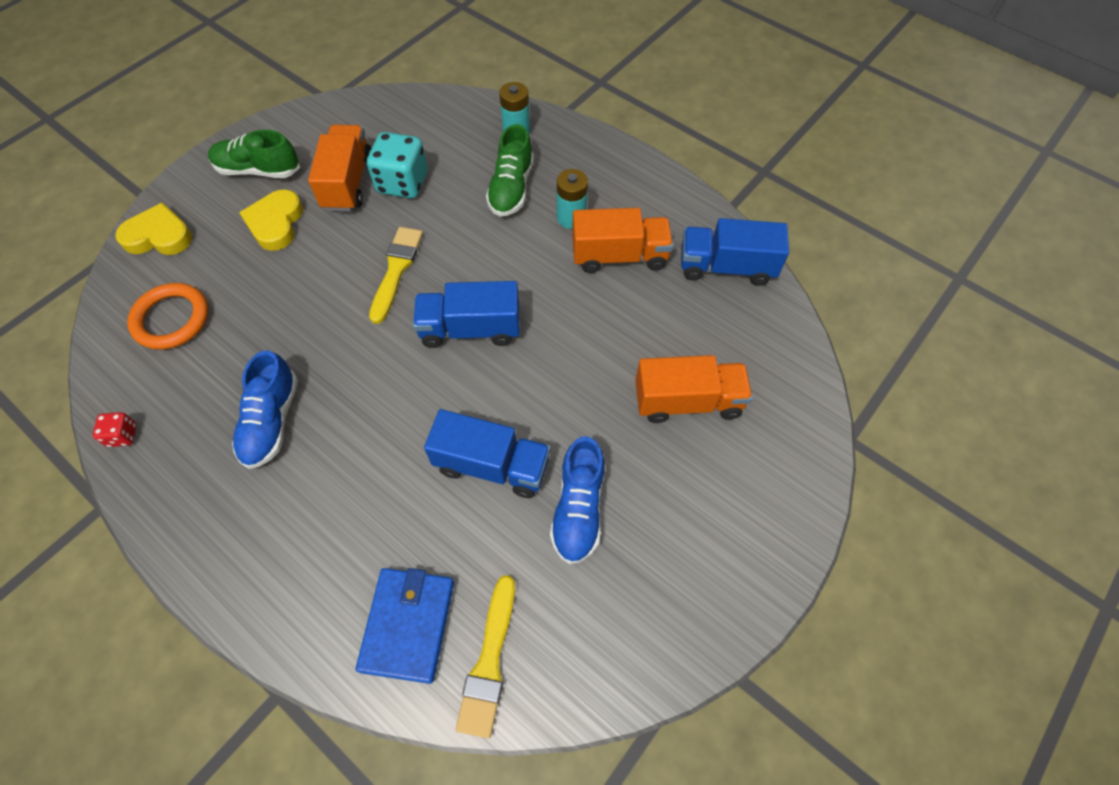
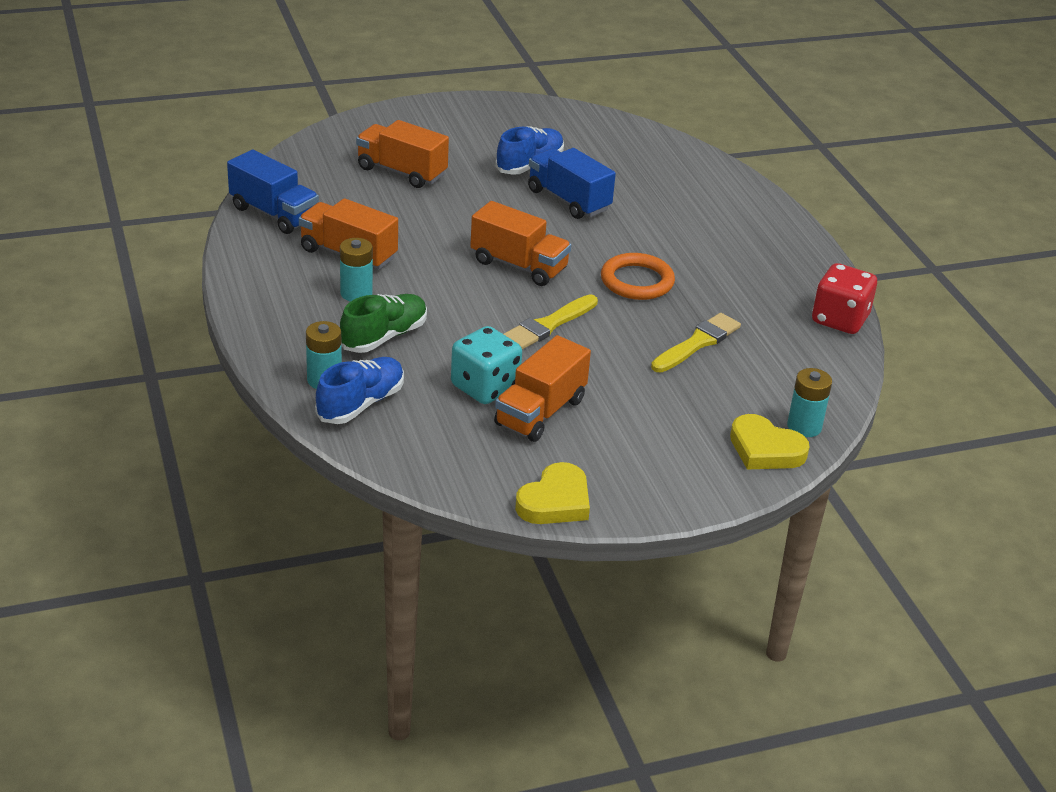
camera: 150 degrees left, 25 degrees down
(123, 435) = (839, 320): red dice -> red dice, size x2.04
(131, 275) = (804, 427): none -> turquoise battery
(171, 319) = (775, 376): orange ring -> orange ring (637, 281)
(258, 170) = (629, 467): green shoe -> none
(271, 421) = (716, 281): blue shoe -> blue shoe (361, 404)
(275, 223) = (638, 409): yellow heart -> yellow heart (555, 501)
(408, 624) = (676, 169): blue wallet -> none
(470, 329) = (519, 265): blue truck -> orange truck
(489, 662) = (637, 142): yellow brush -> yellow brush (697, 343)

